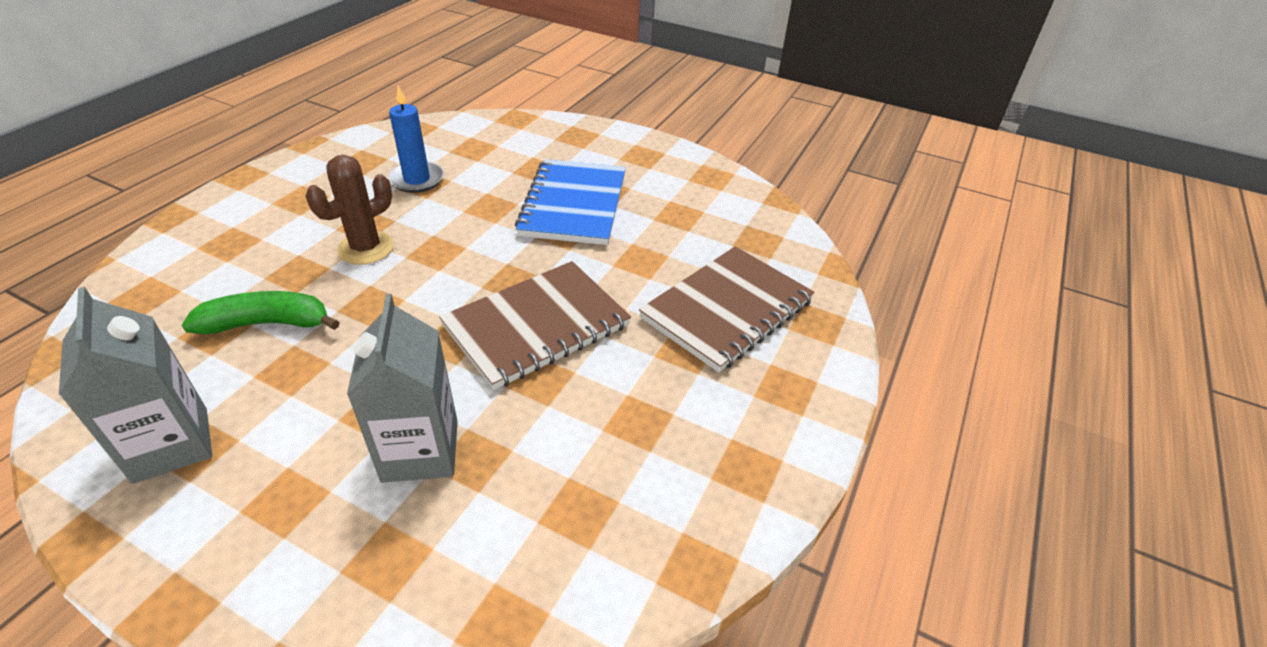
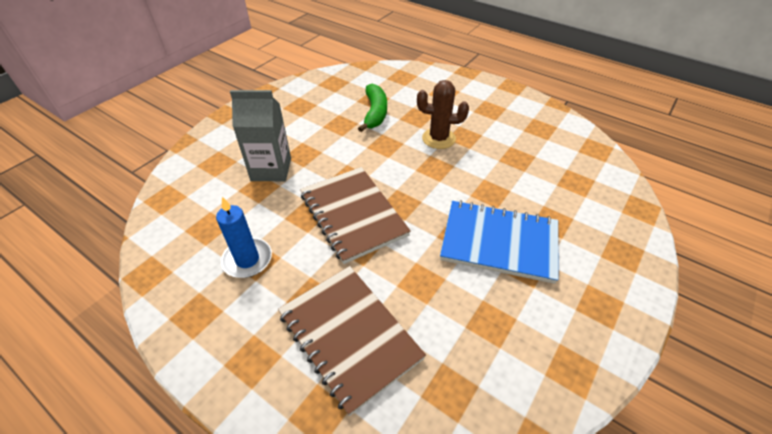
camera: 100 degrees right, 5 degrees up
(171, 445) = (303, 100): grey carton -> none
(366, 248) = (438, 138): brown cactus -> brown cactus turned 45 degrees counterclockwise
(417, 180) = (521, 154): blue candle -> blue candle (247, 260)

